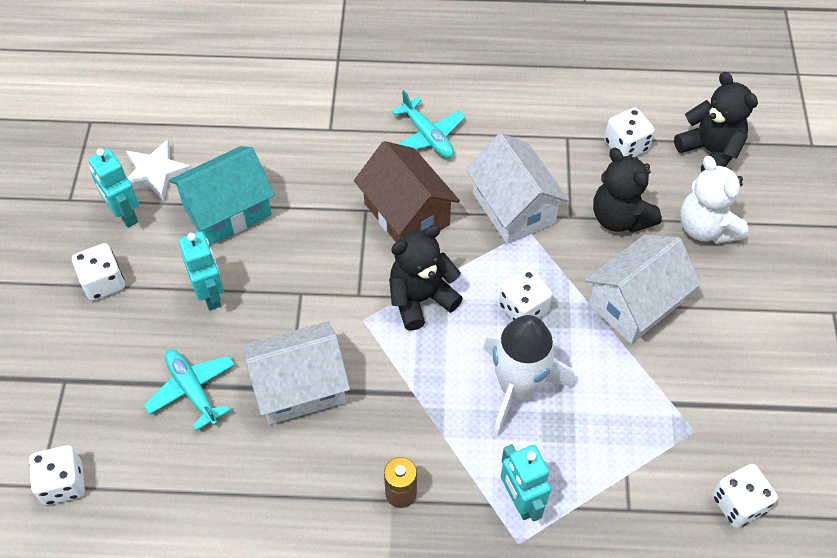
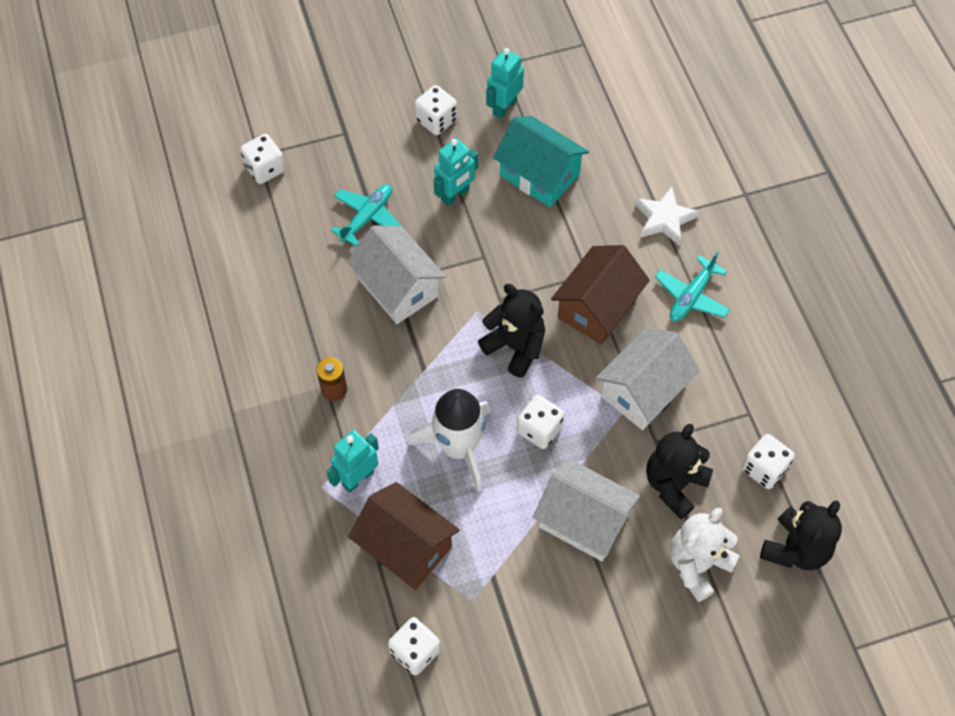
camera: 70 degrees right, 5 degrees up
(155, 173) = (553, 110): white star -> white star (664, 219)
(617, 476) = (406, 546): none -> brown house

